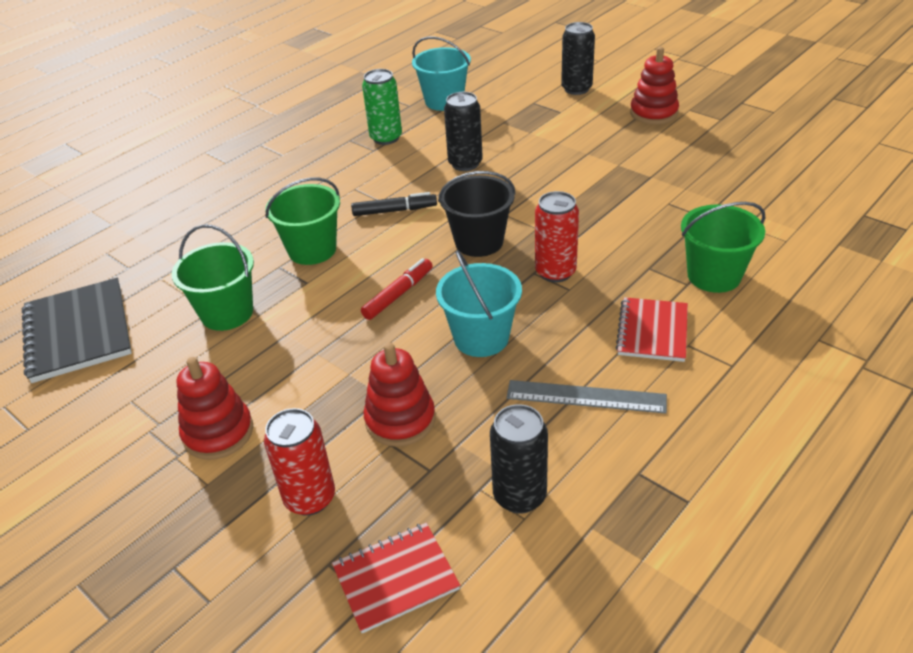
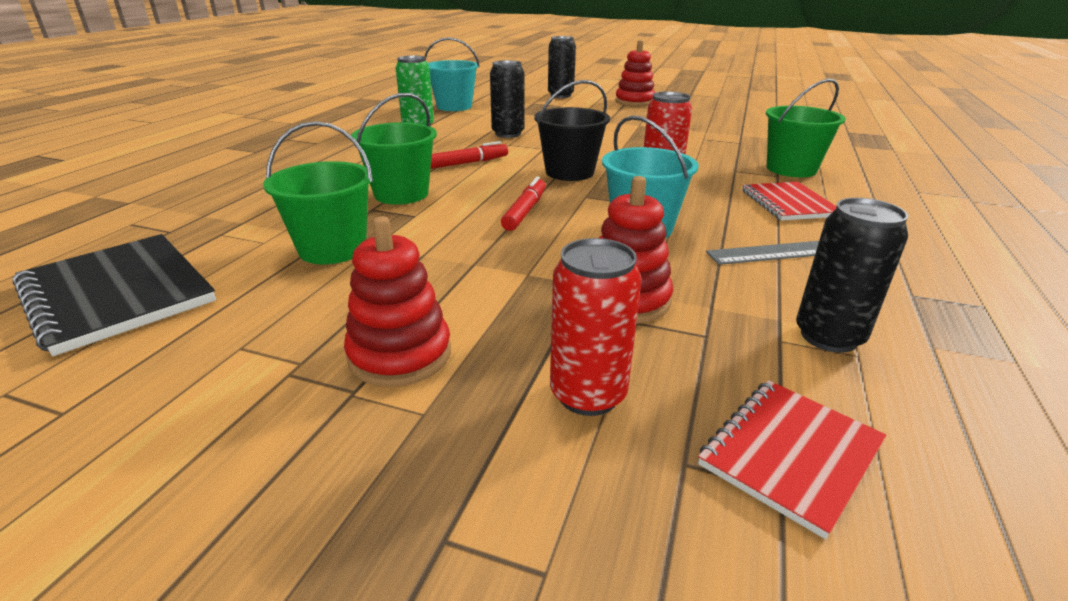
camera: 25 degrees left, 10 degrees down
(394, 211) = (467, 163): black marker -> red marker

